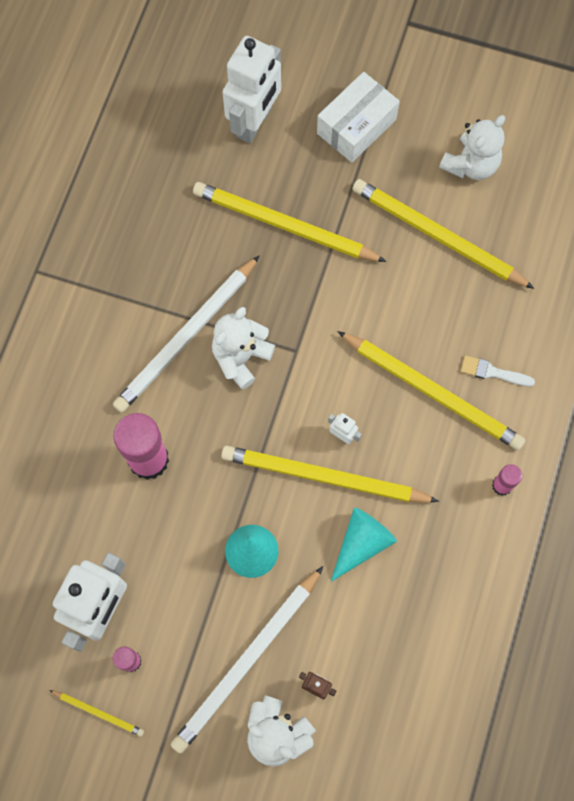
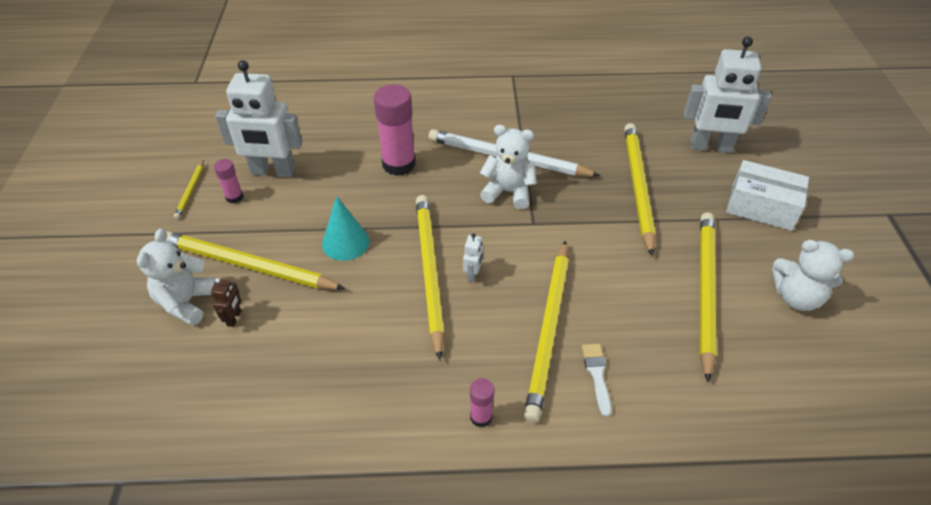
camera: 70 degrees right, 25 degrees down
(247, 661) = (248, 265): white pencil -> yellow pencil
(362, 543) = (378, 315): turquoise cone -> none

